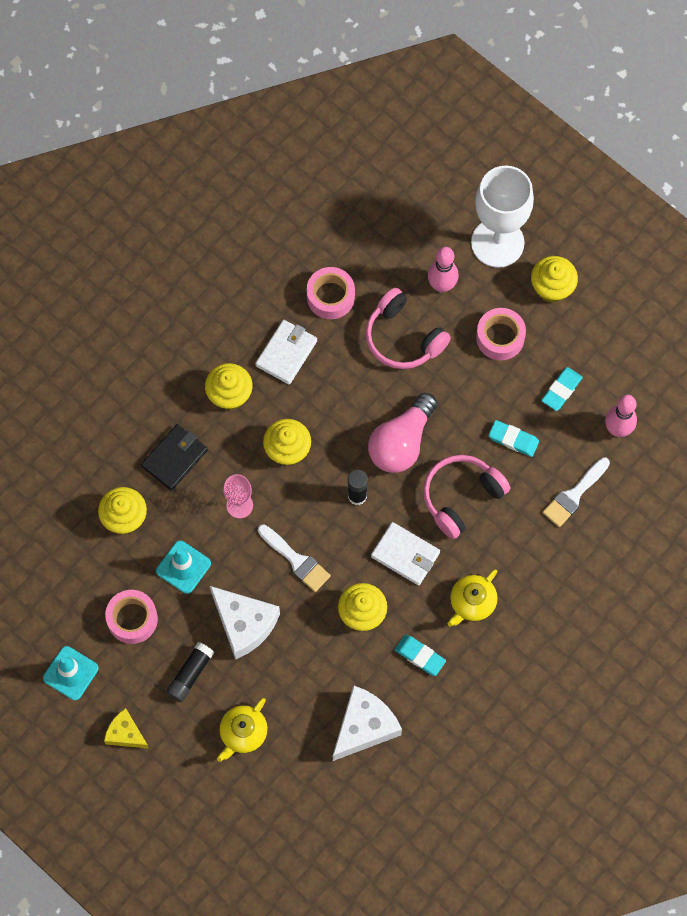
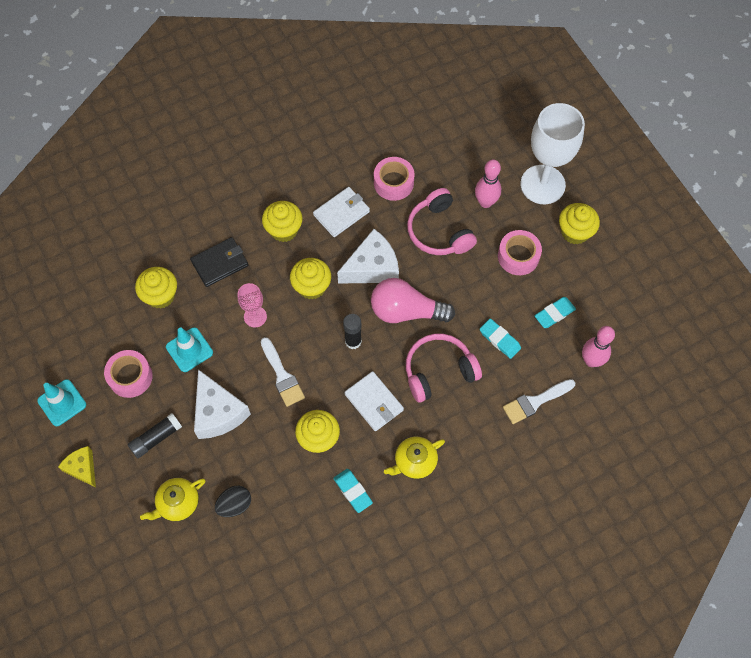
camera: 20 degrees right, 5 degrees down
(303, 713) = (235, 505): none -> black egg
(364, 727) = (281, 535): white cheese -> white cheese (372, 267)
(401, 442) = (406, 311): pink light bulb -> pink light bulb turned 45 degrees clockwise

